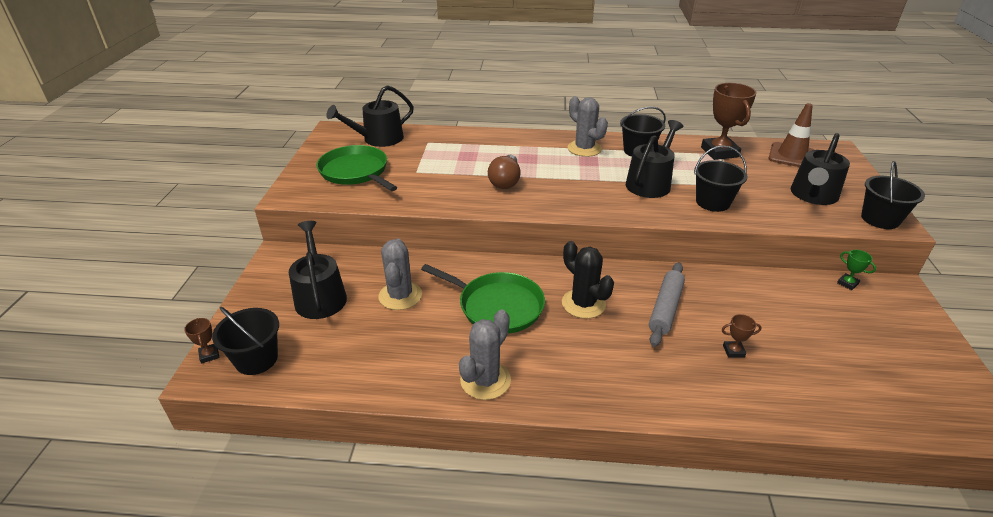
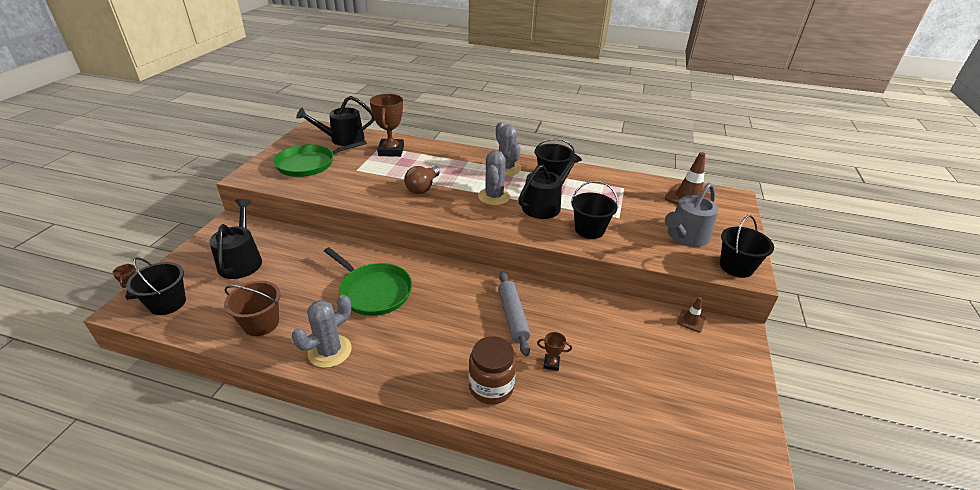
camera: 10 degrees right, 0 degrees up
(355, 172) = (309, 164): green pan -> green pan turned 90 degrees counterclockwise
(386, 363) = (261, 323): none -> brown bucket
(400, 296) = (302, 270): grey cactus -> grey cactus (494, 197)
(583, 304) = (445, 301): black cactus -> none
(665, 309) = (513, 316): grey rolling pin -> grey rolling pin turned 45 degrees counterclockwise
(685, 387) = (491, 387): none -> brown jar
(719, 152) = (623, 186): brown trophy -> brown trophy (391, 151)
(813, 195) = (685, 236): black watering can -> grey watering can
(847, 283) = (691, 321): green trophy -> brown traffic cone

